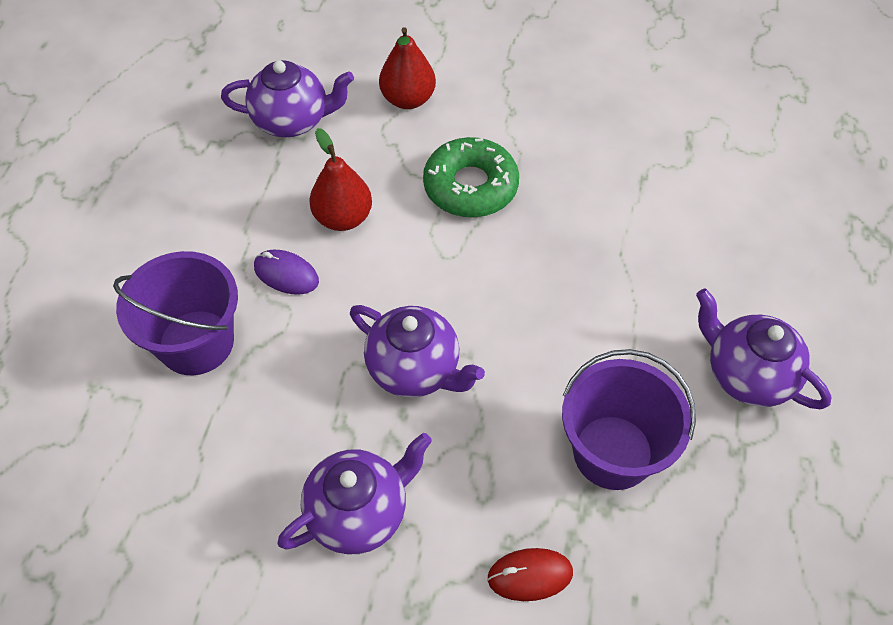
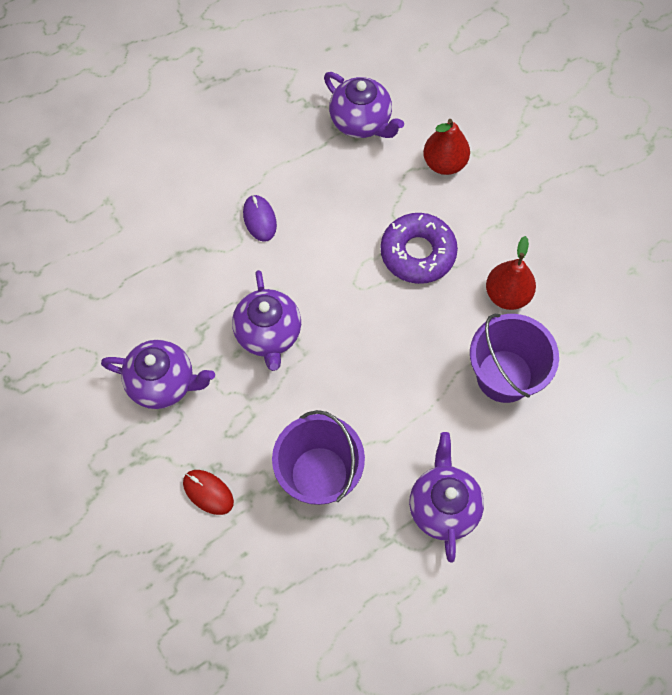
camera: 45 degrees right, 10 degrees up
(196, 342) = (177, 219): purple bucket -> purple bucket (504, 376)
(343, 218) = (325, 211): red pear -> red pear (507, 295)
(470, 186) = (418, 253): green donut -> purple donut

